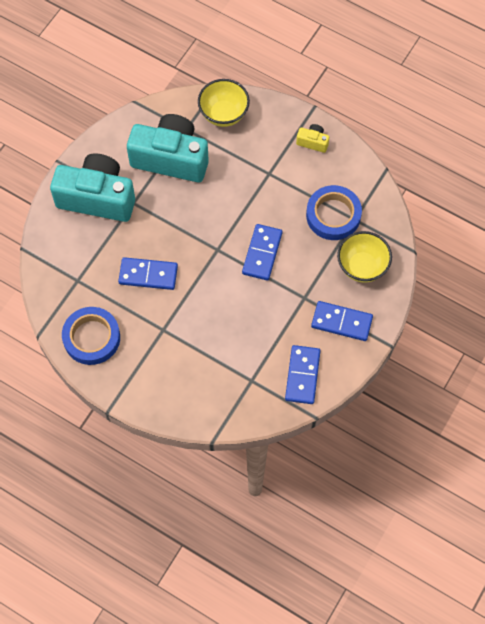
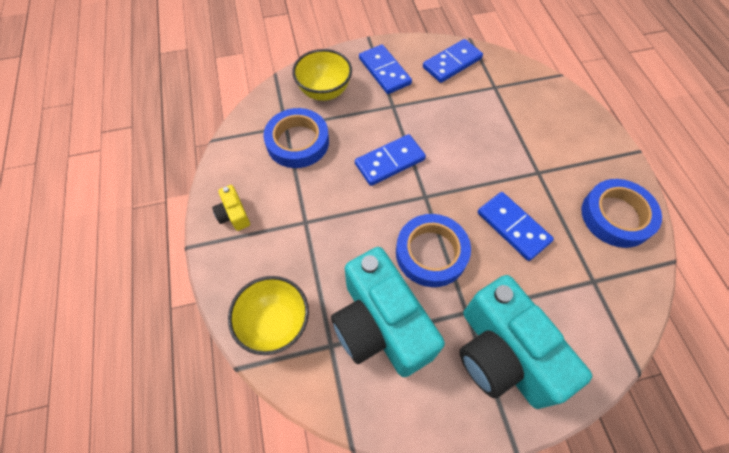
camera: 135 degrees left, 5 degrees down
(181, 217) = (431, 253): none -> blue tape

